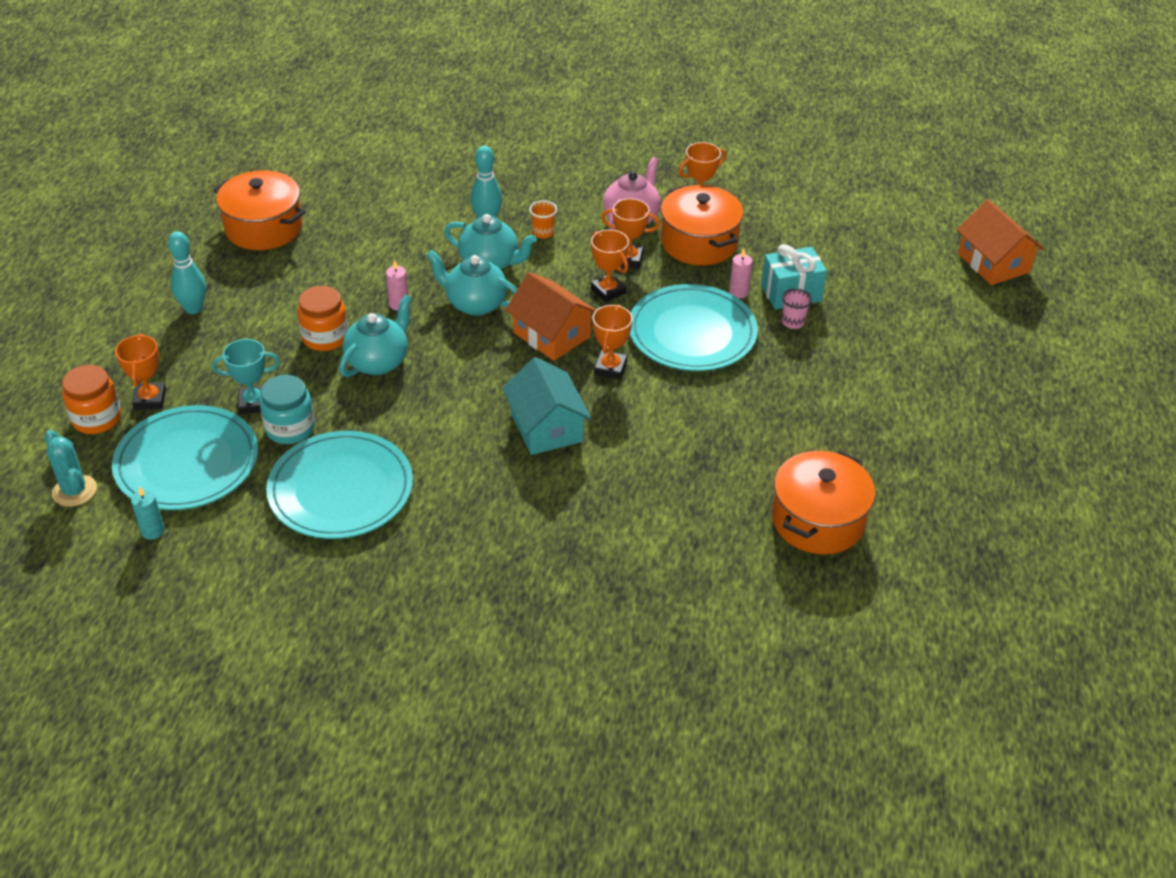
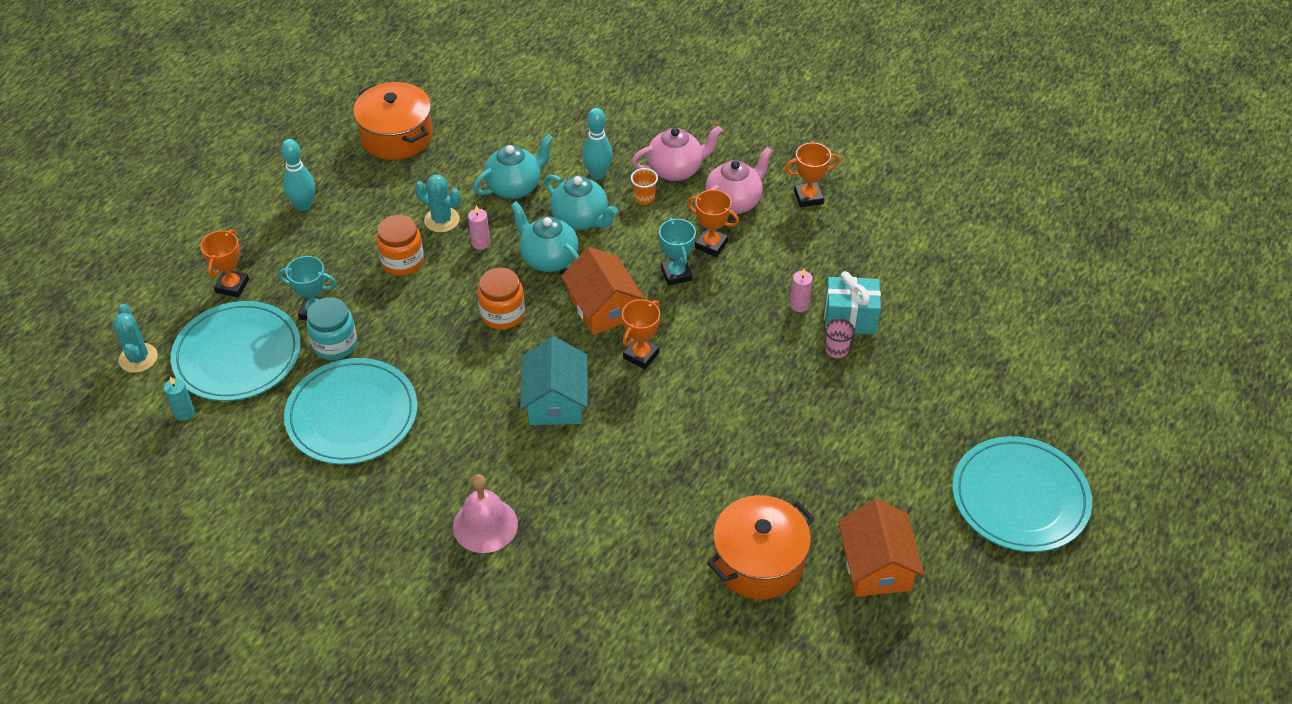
camera: 20 degrees right, 5 degrees up
(97, 418) = (182, 294): orange jar -> orange jar (502, 314)
(348, 292) = (442, 220): none -> turquoise cactus
(378, 361) = (438, 297): turquoise teapot -> turquoise teapot (515, 187)
(532, 556) = (485, 525): none -> pink bell
(561, 202) = (676, 170): none -> pink teapot
(608, 291) = (676, 274): orange trophy -> turquoise trophy
(692, 333) = (734, 337): turquoise plate -> turquoise plate (1020, 497)
(699, 242) = (786, 242): orange pot -> none
(993, 263) = (1072, 333): orange house -> orange house (876, 566)

